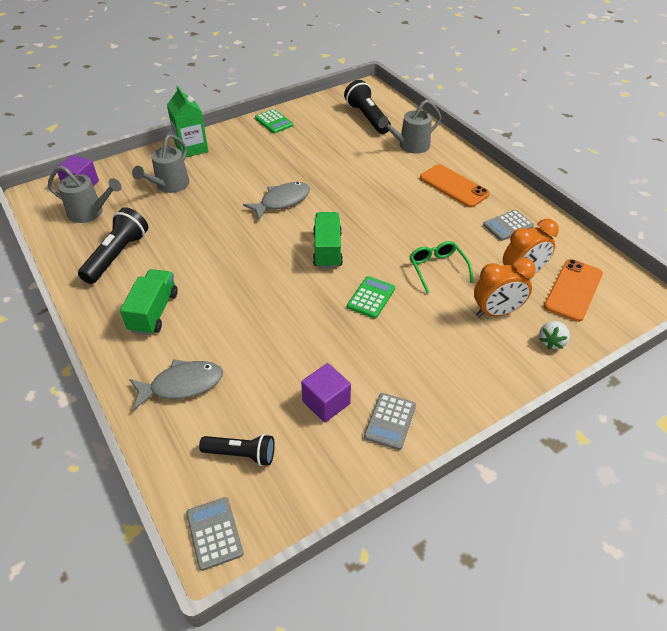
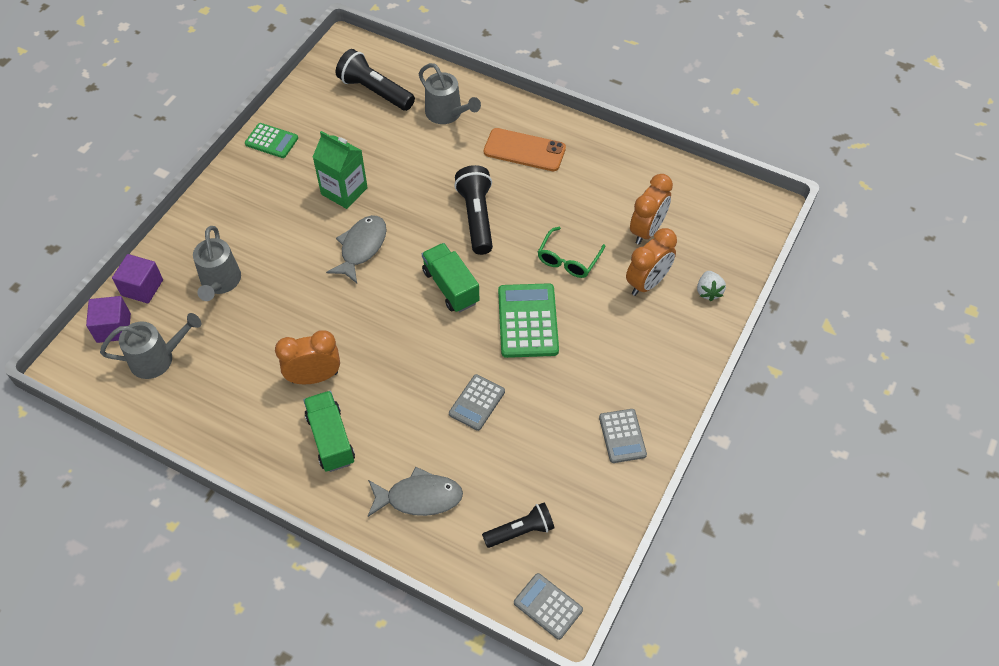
camera: 30 degrees left, 10 degrees up
(117, 255) = (236, 395): black flashlight -> black flashlight (476, 217)
(179, 267) = (314, 377): none -> orange clock
(182, 385) = (419, 497): grey fish -> grey fish turned 45 degrees clockwise
(191, 148) = (203, 220): green carton -> green carton (344, 191)
(326, 402) = (558, 447): purple cube -> purple cube (142, 287)
(371, 297) = (528, 321): green calculator -> green calculator, size x1.63
(410, 146) = (447, 114): grey watering can -> grey watering can turned 75 degrees counterclockwise
(437, 269) = (568, 260): green glasses -> green glasses turned 105 degrees counterclockwise
(508, 226) = (603, 178): grey calculator -> grey calculator (477, 403)
(573, 290) = (699, 227): orange phone -> none

